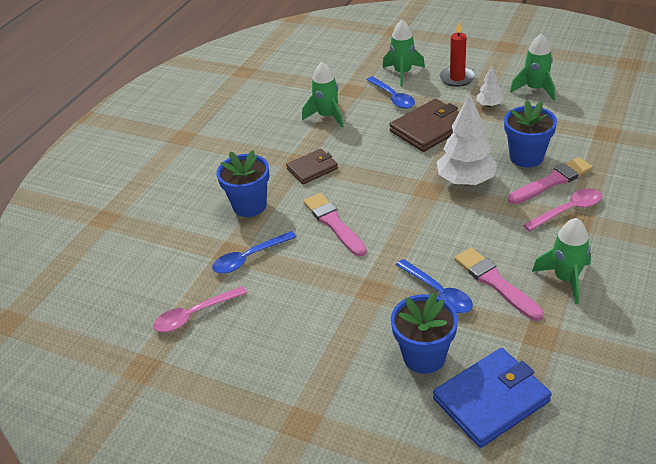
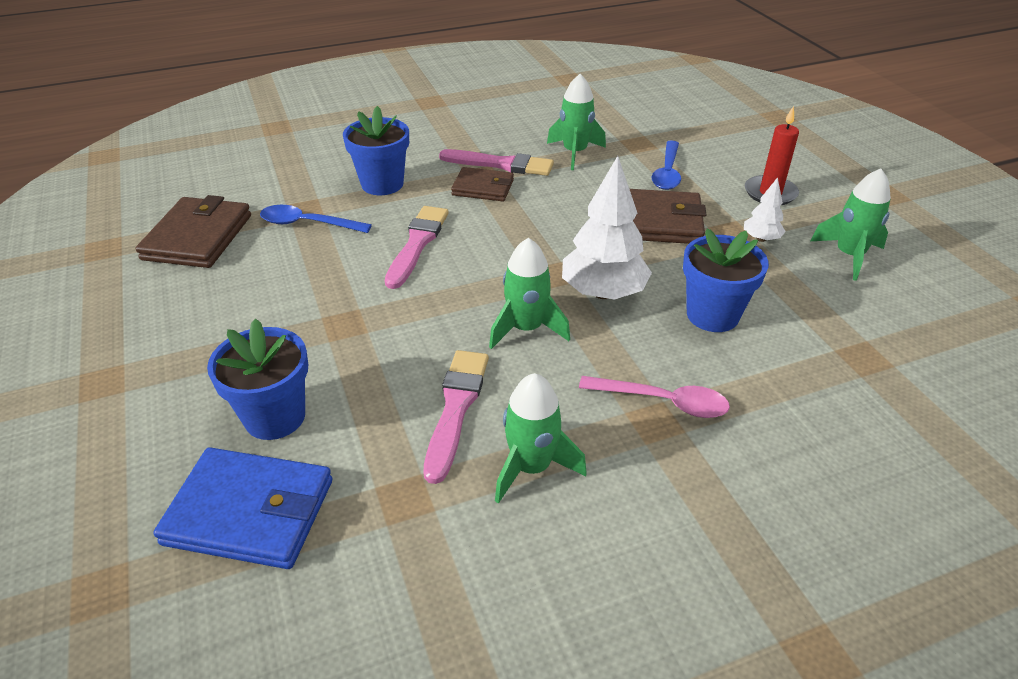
camera: 40 degrees right, 0 degrees up
(194, 315) = (198, 237): pink spoon -> brown wallet
(403, 73) = (717, 157): green rocket -> green rocket (526, 329)
(438, 293) = (389, 372): blue spoon -> none
(552, 181) = (698, 359): pink brush -> pink brush (501, 164)

